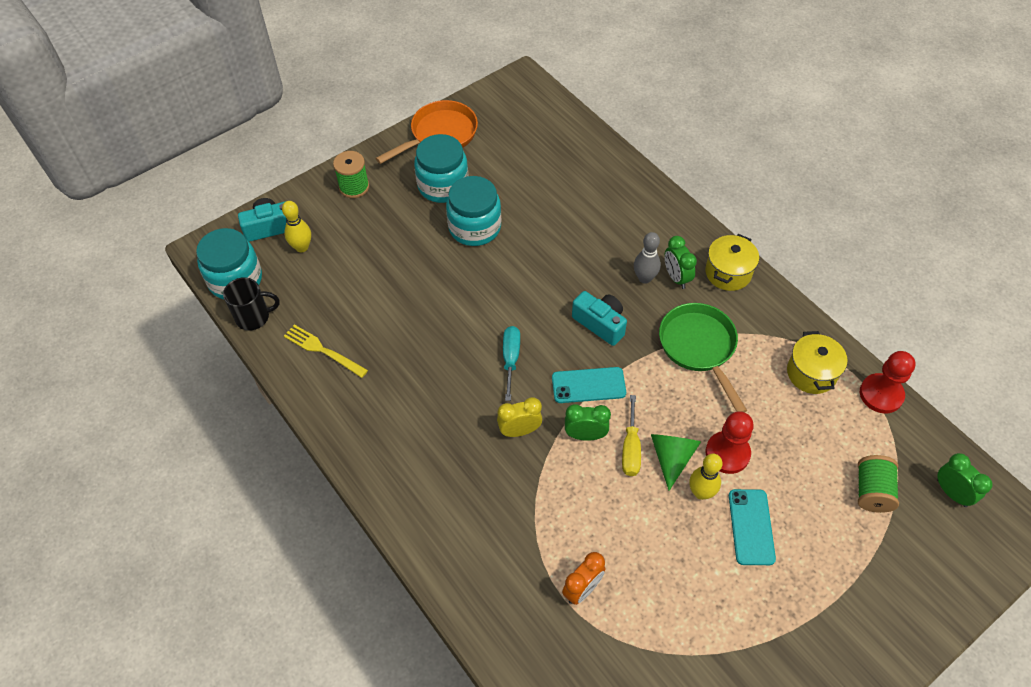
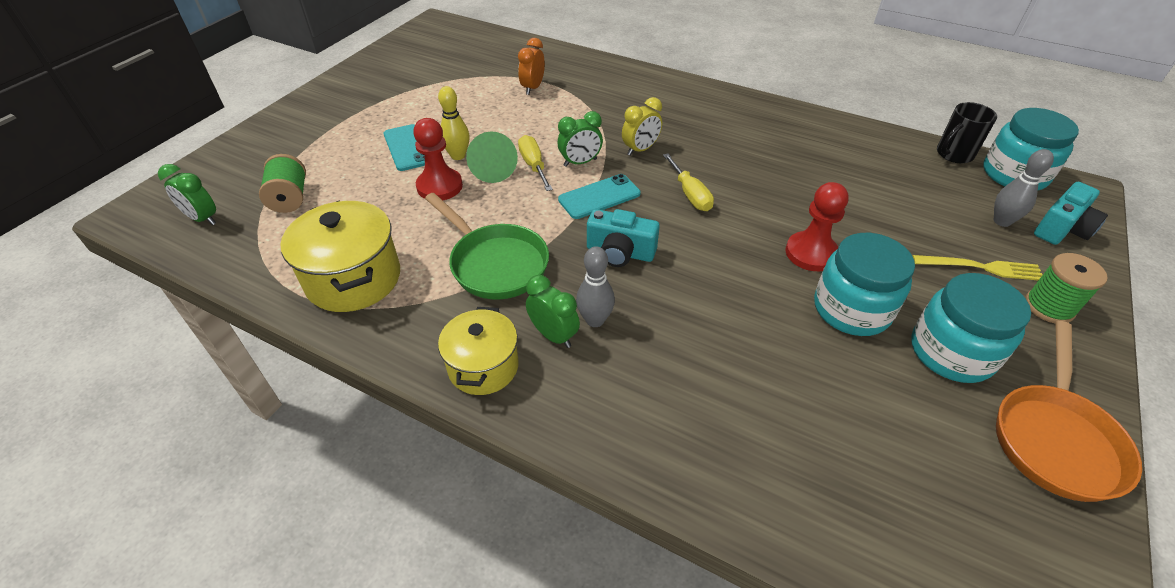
camera: 155 degrees right, 10 degrees down
(302, 247) = (1002, 221): yellow bowling pin -> grey bowling pin
(322, 350) = (864, 151): yellow fork -> yellow fork (982, 267)
(511, 359) = (690, 194): turquoise screwdriver -> yellow screwdriver
(811, 373) = (353, 279): yellow pot -> yellow pot, size x1.50
(881, 394) = (266, 282): red pawn -> red pawn (811, 253)

